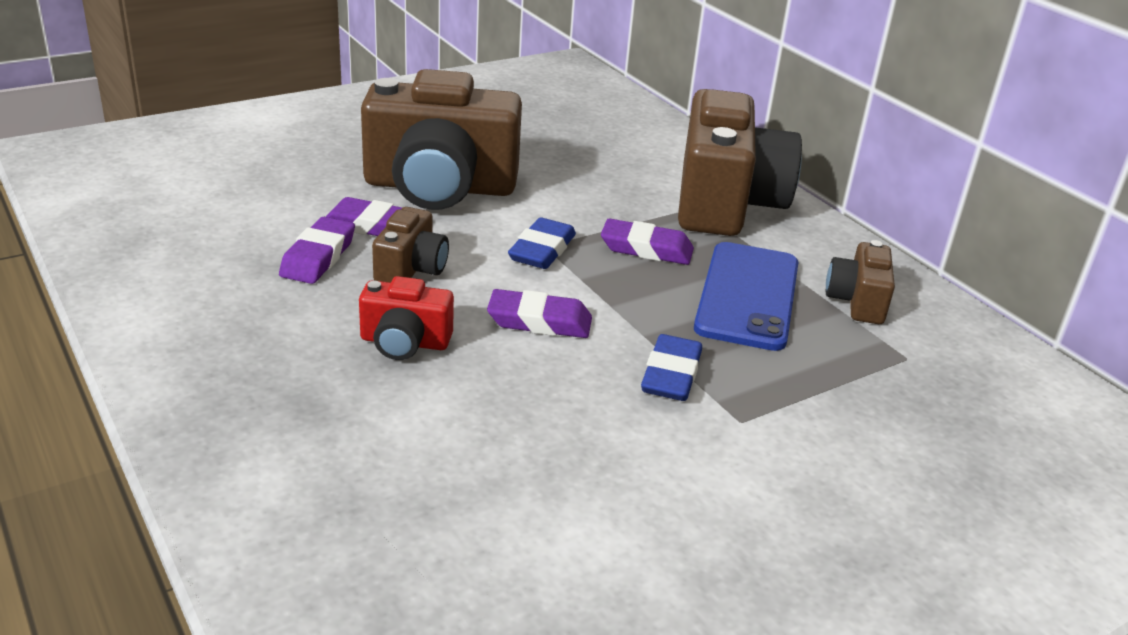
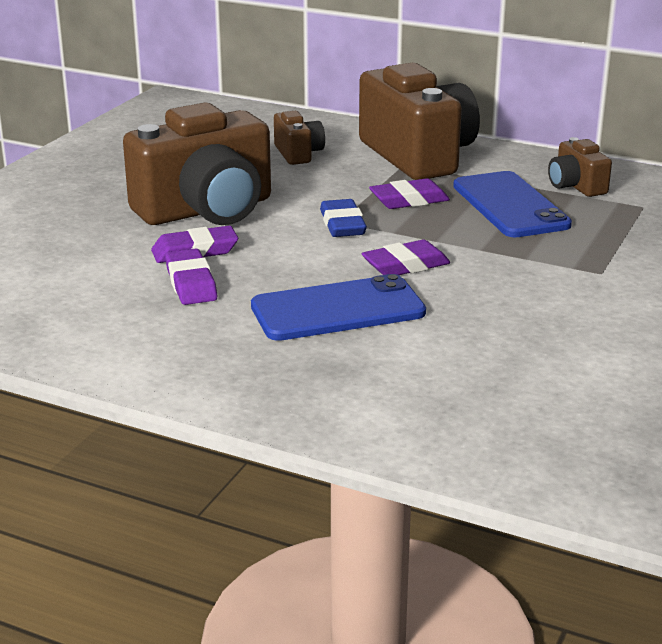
camera: 30 degrees left, 5 degrees down
(404, 342) = (337, 309): red camera -> blue phone
(411, 269) = (271, 267): brown camera -> brown camera (298, 154)
(671, 375) = (528, 264): blue eraser -> none

